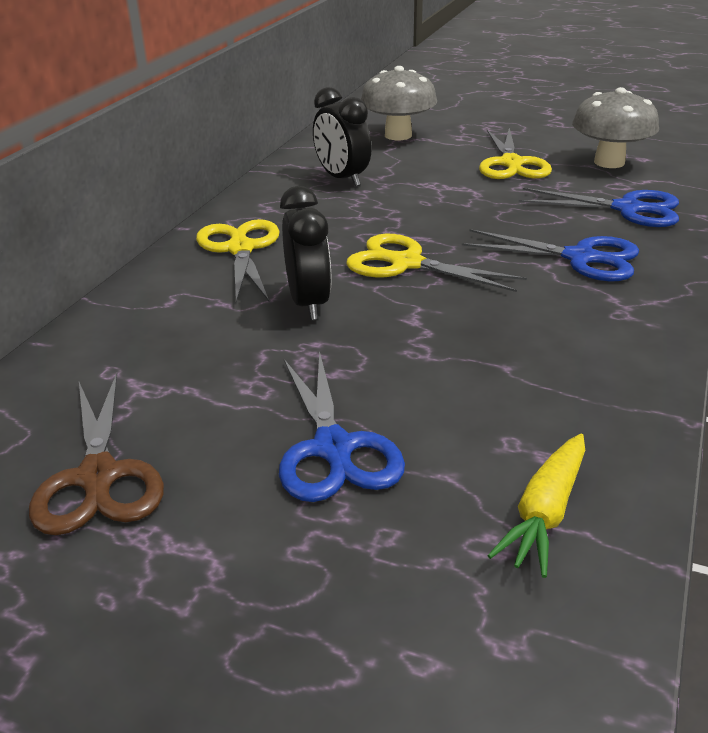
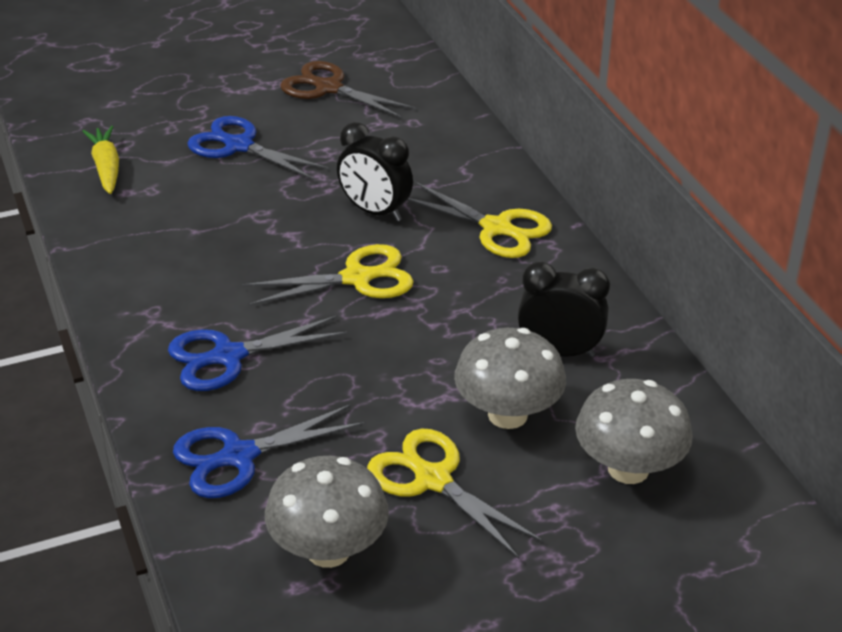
camera: 135 degrees right, 5 degrees up
(424, 169) = (507, 415): none -> grey mushroom

